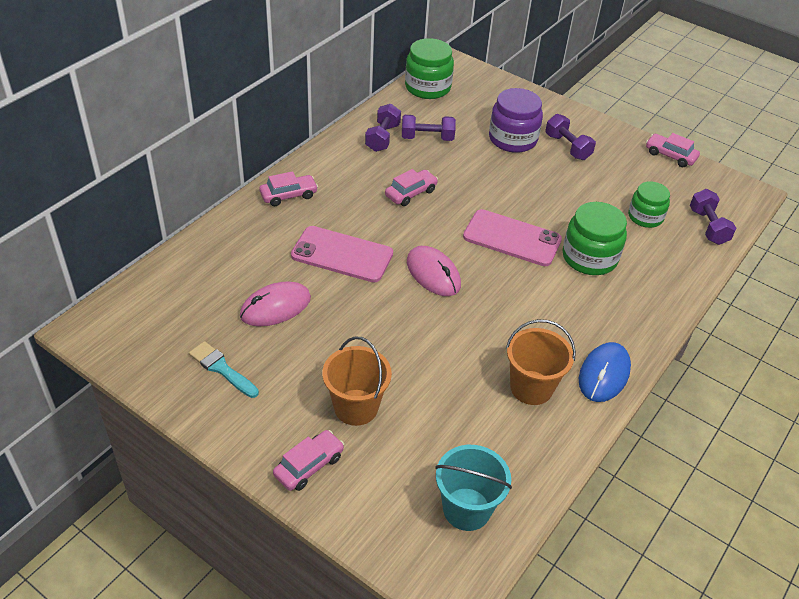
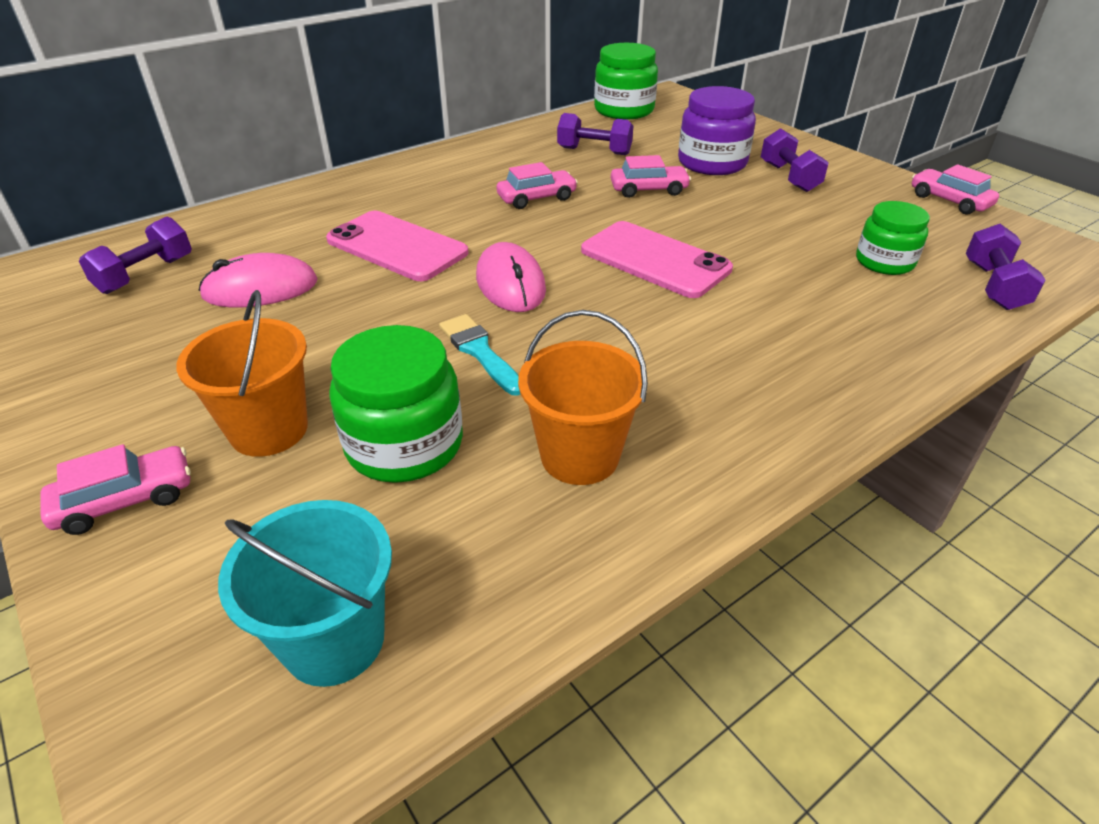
camera: 20 degrees right, 5 degrees down
(221, 369) = (124, 346): turquoise brush -> turquoise brush (480, 352)
(288, 195) = (376, 183): pink car -> pink car (648, 190)
(382, 138) = (535, 146): purple dumbbell -> purple dumbbell (145, 274)
(589, 257) = (769, 297): green jar -> green jar (404, 444)
(604, 374) = (726, 460): blue mouse -> none

